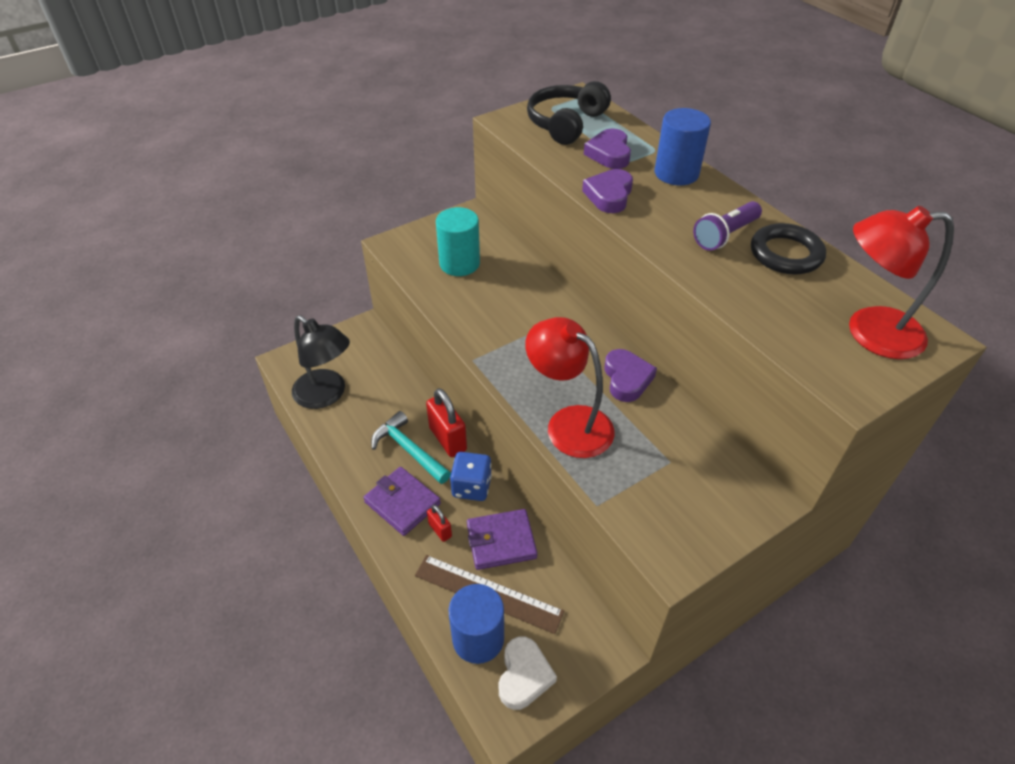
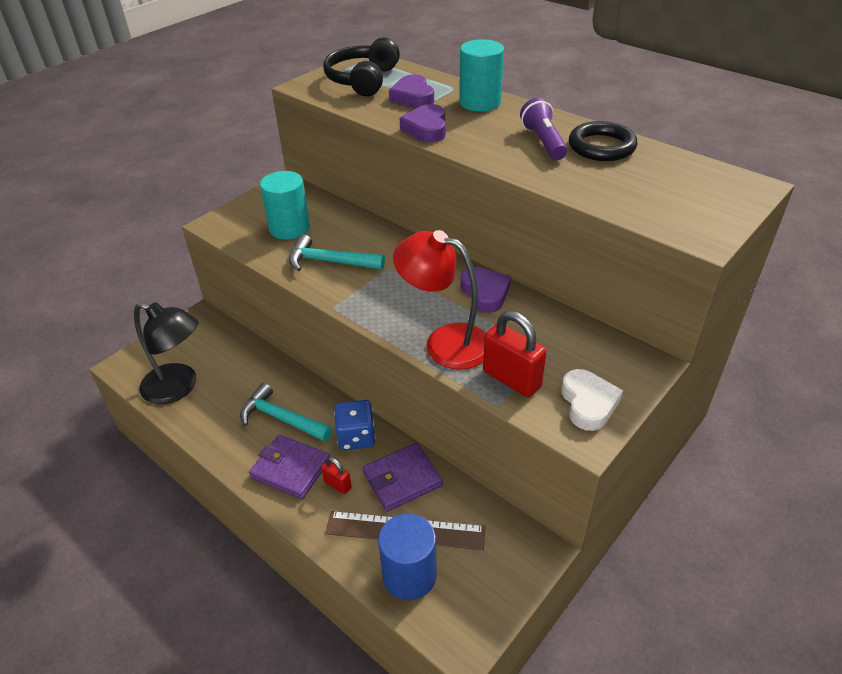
camera: 15 degrees left, 5 degrees down
(447, 439) = (318, 400): red padlock -> red padlock (511, 379)
(486, 309) = (330, 262): none -> turquoise hammer
(524, 676) = (466, 597): white heart -> white heart (588, 403)
(676, 173) = (480, 102): blue cylinder -> turquoise cylinder
(725, 235) = (543, 142): purple flashlight -> purple flashlight turned 135 degrees clockwise
(869, 332) = (697, 192): red lamp -> none

